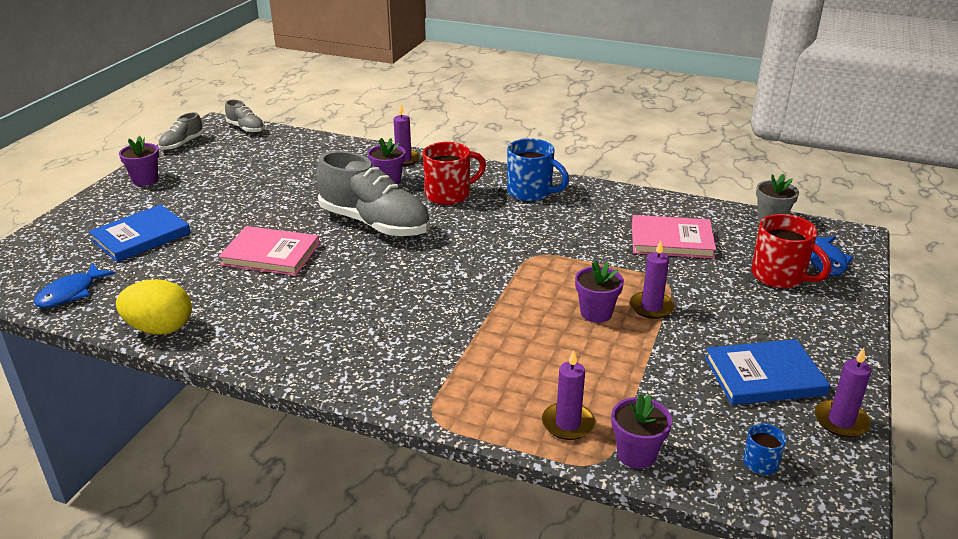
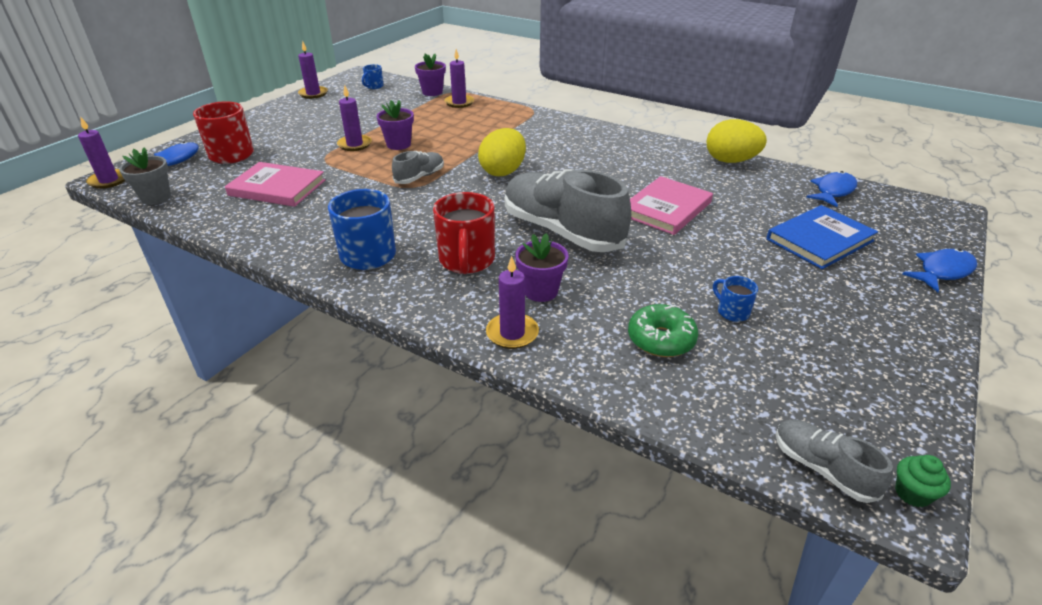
camera: 170 degrees left, 5 degrees up
(61, 220) = (942, 271): none -> blue fish
(145, 180) = (900, 332): purple flower pot -> none
(182, 144) = (919, 426): grey shoe -> grey shoe (420, 177)
(210, 125) = (912, 493): none -> green cupcake
(253, 181) = (732, 312): none -> blue mug
(270, 254) = (666, 208): pink book -> pink book turned 75 degrees counterclockwise
(308, 164) = (661, 339): none -> green donut
(446, 283) = (503, 171): none -> yellow egg
(449, 195) = (467, 261): red mug -> red mug turned 75 degrees counterclockwise
(764, 376) = (327, 110): blue book -> none
(848, 232) = (109, 180): none -> purple candle

